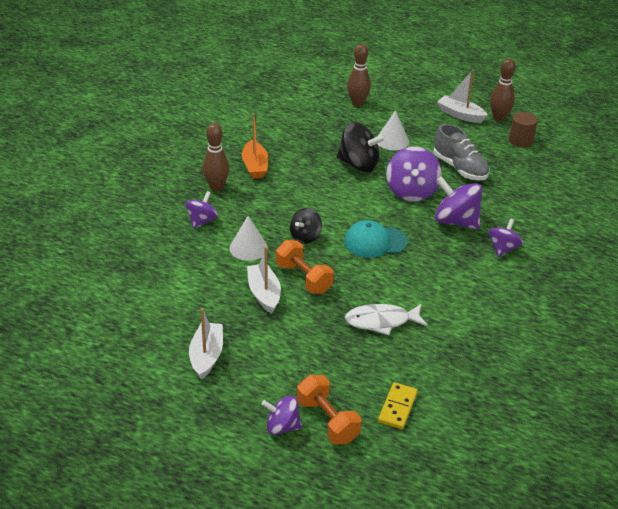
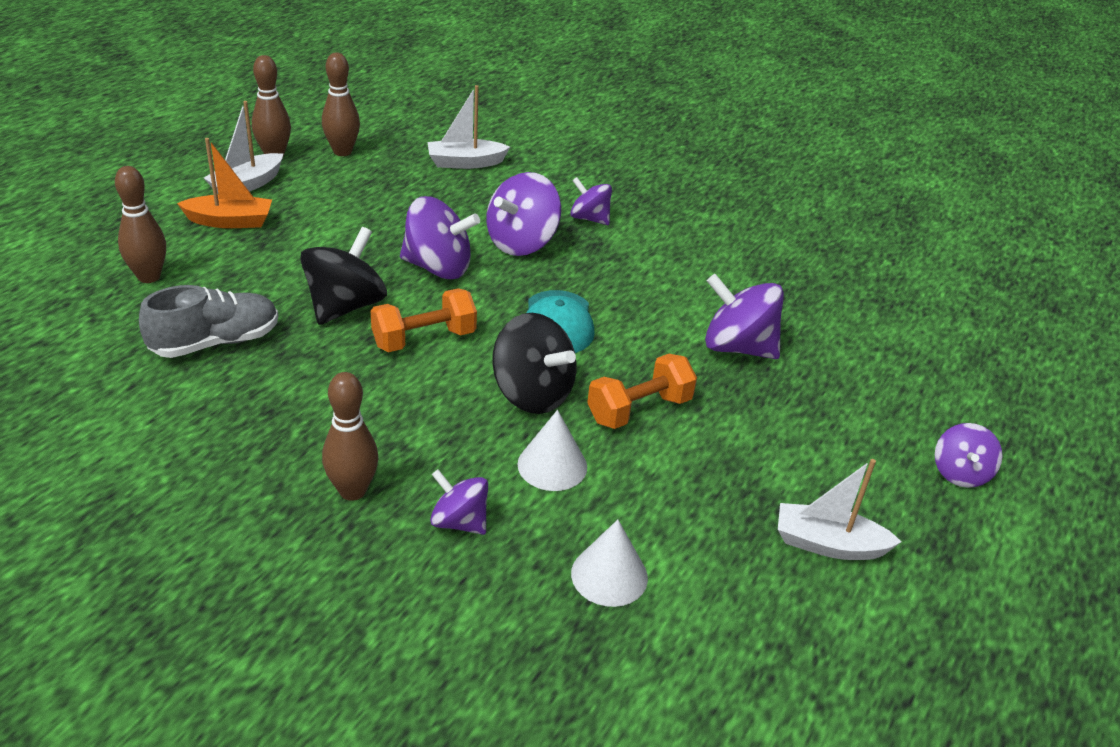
camera: 85 degrees left, 0 degrees up
(255, 166) = (300, 430): orange boat -> orange boat (230, 221)
(264, 294) = (675, 459): white boat -> white boat (465, 162)
(305, 237) = (532, 393): black spinning top -> black spinning top, size x1.63
(327, 421) = (939, 427): orange dumbbell -> orange dumbbell (424, 339)
(381, 321) = (738, 347): white fish -> purple spinning top
(392, 140) = (288, 260): white cone -> white cone (609, 575)
(397, 407) = (901, 361): yellow domino -> none
(460, 168) = (392, 214): grey shoe -> grey shoe (215, 342)
(520, 141) = (342, 151): brown cylinder -> brown bowling pin

